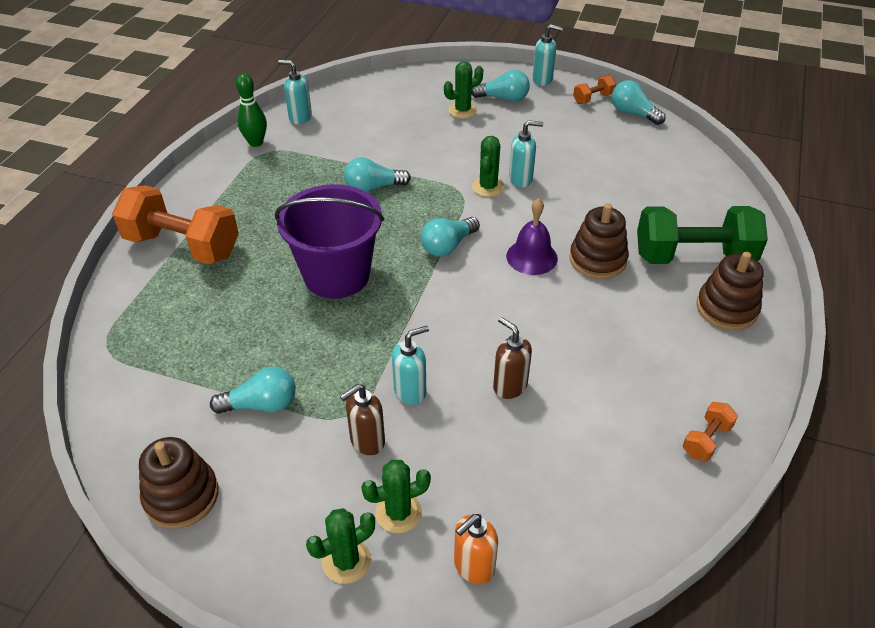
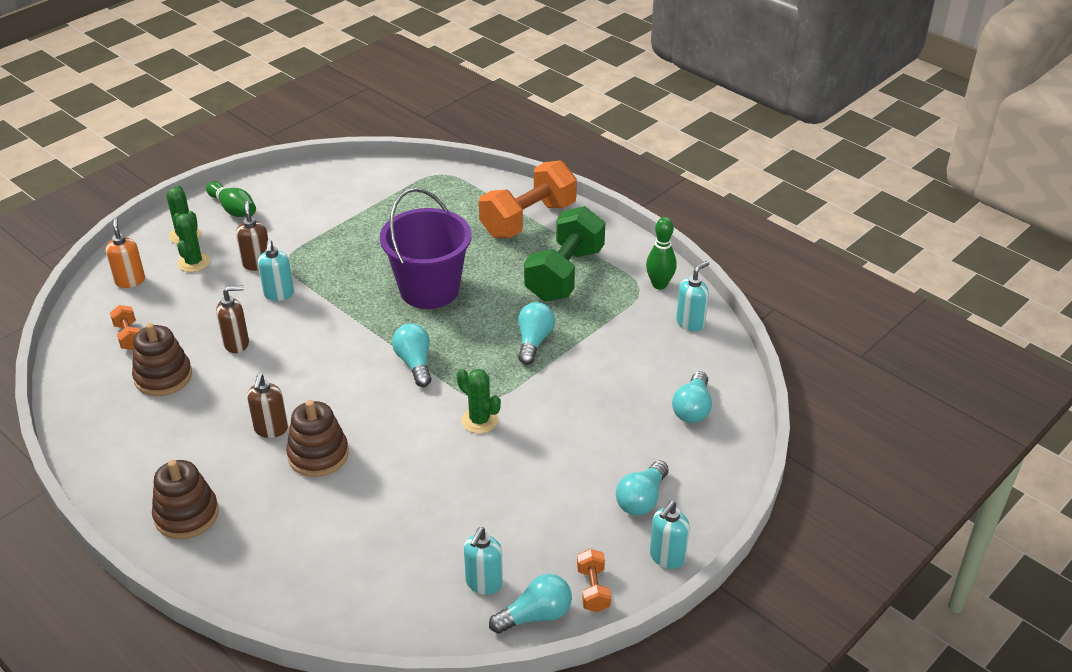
camera: 115 degrees right, 5 degrees down
(181, 496) = (288, 186): brown stacking toy -> brown stacking toy (163, 377)
(260, 535) = (233, 209): none -> green bowling pin
(261, 404) = (329, 227): turquoise light bulb -> turquoise light bulb (692, 408)
(462, 110) = (635, 452): green cactus -> none
(521, 179) = (475, 450): turquoise soap dispenser -> turquoise soap dispenser (484, 583)
(531, 257) = (358, 411): purple bell -> none
(596, 302) = (271, 429): none -> brown soap dispenser
(693, 257) = (263, 529): green dumbbell -> green dumbbell (564, 274)
(706, 440) = (93, 426): orange dumbbell -> orange dumbbell (129, 336)

